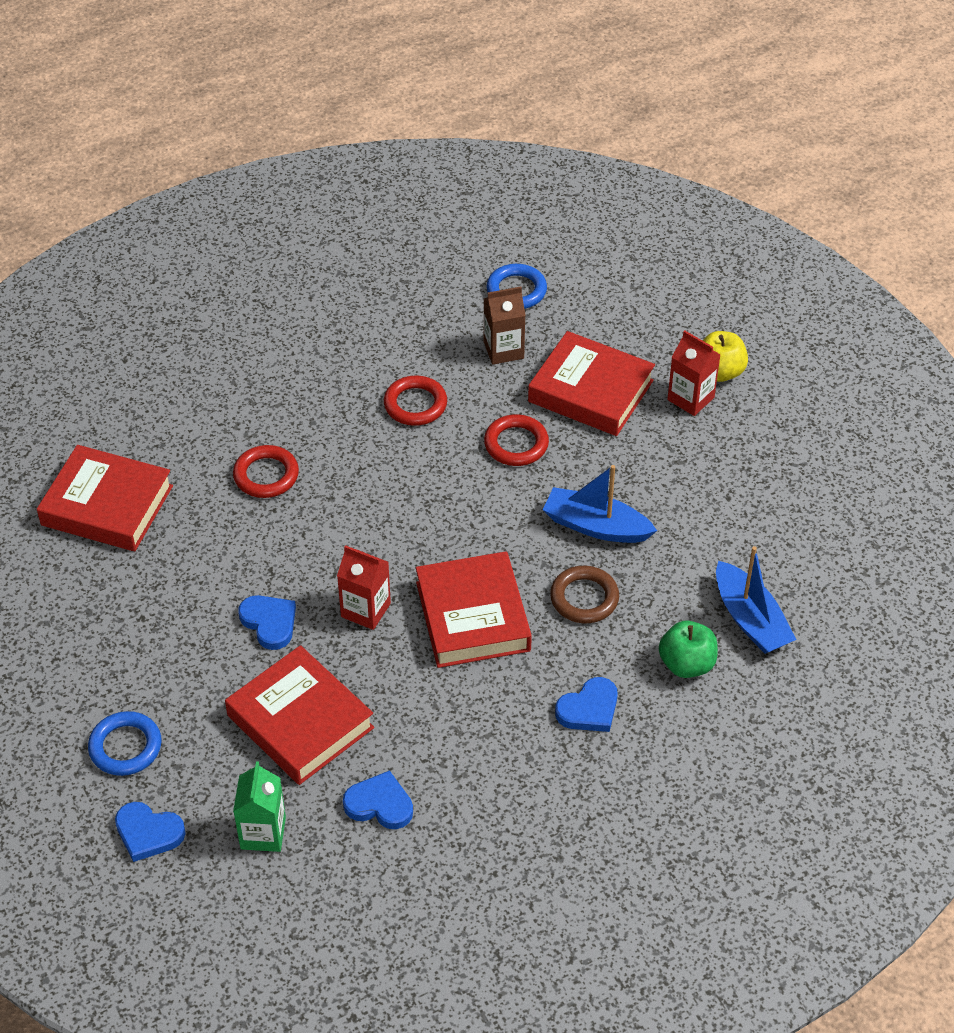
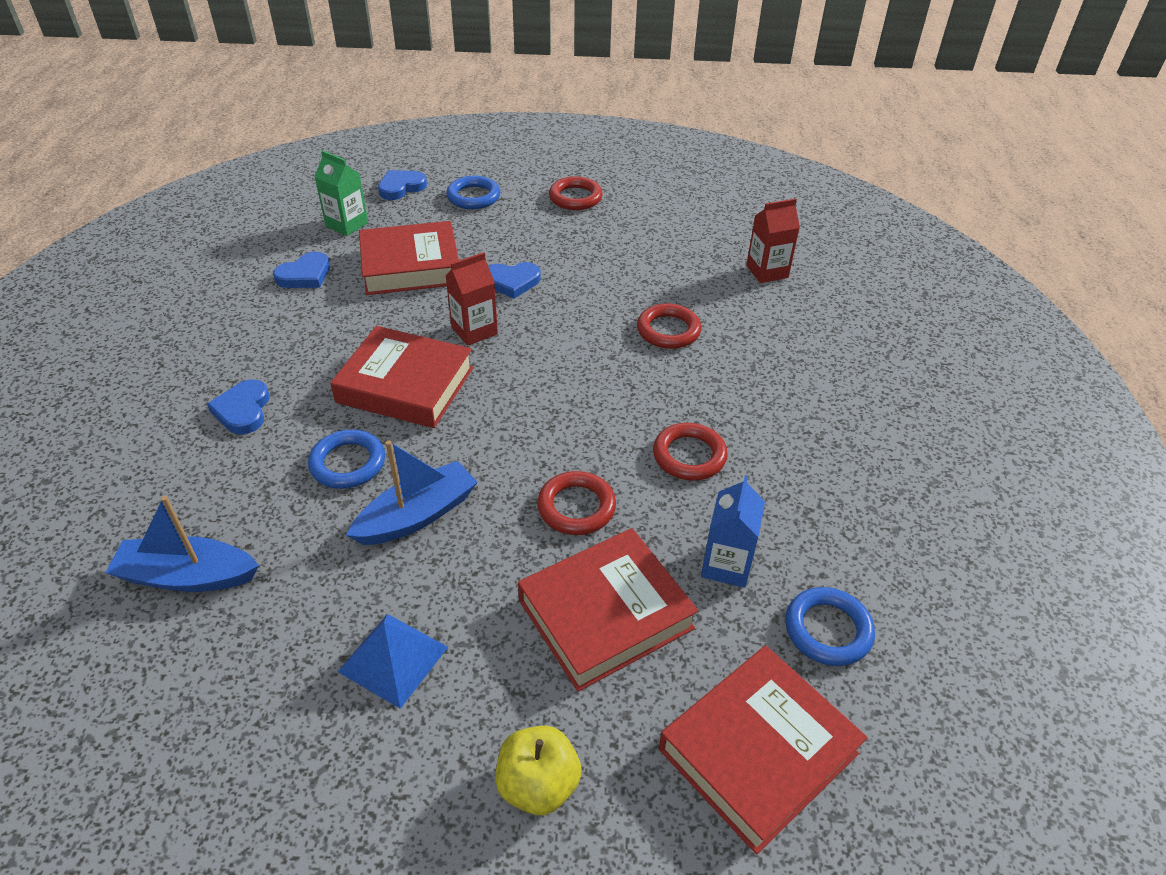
camera: 120 degrees right, 5 degrees down
(68, 650) = (575, 198): none -> red ring
(107, 505) = (699, 247): red book -> red book (758, 751)
(503, 350) = (726, 565): brown carton -> blue carton
(584, 598) = (348, 463): brown ring -> blue ring
(686, 664) = (204, 497): green apple -> none
(690, 398) = (517, 716): red carton -> red carton (767, 271)
(708, 473) = (393, 659): none -> blue pyramid

